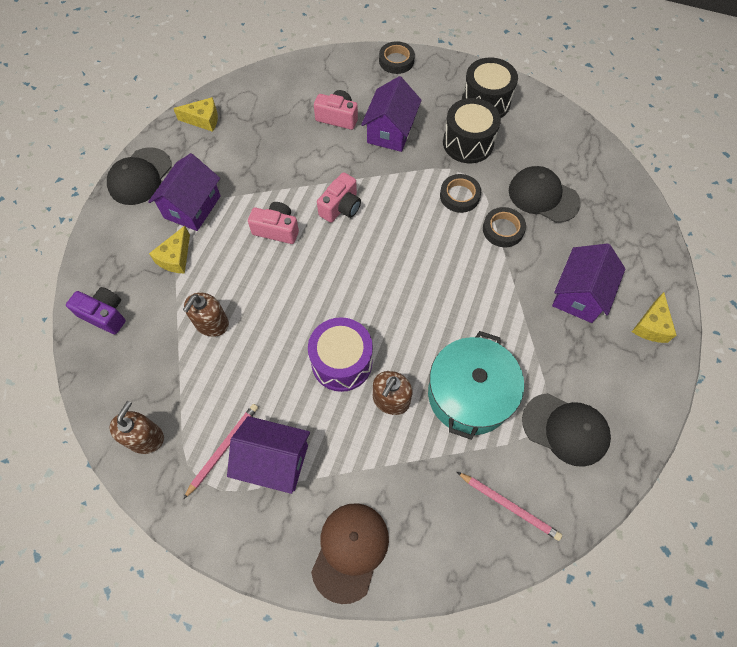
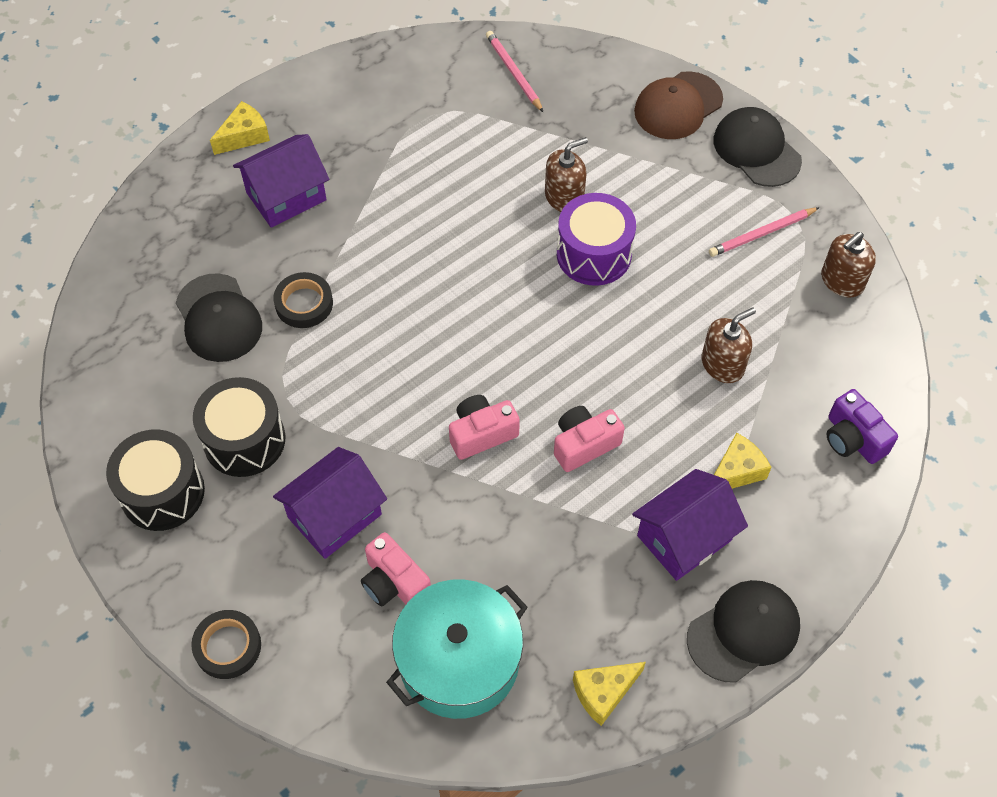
camera: 150 degrees left, 5 degrees down
(203, 120) = (604, 693): yellow cheese -> yellow cheese turned 60 degrees counterclockwise
(274, 460) = (714, 201): purple house -> none
(277, 229) = (584, 444): pink camera -> pink camera turned 105 degrees clockwise
(459, 196) = (319, 371): black tape -> none
(469, 394) = (481, 165): turquoise pot -> turquoise pot (459, 660)
(565, 429) = (413, 99): black cap -> black cap (756, 150)

